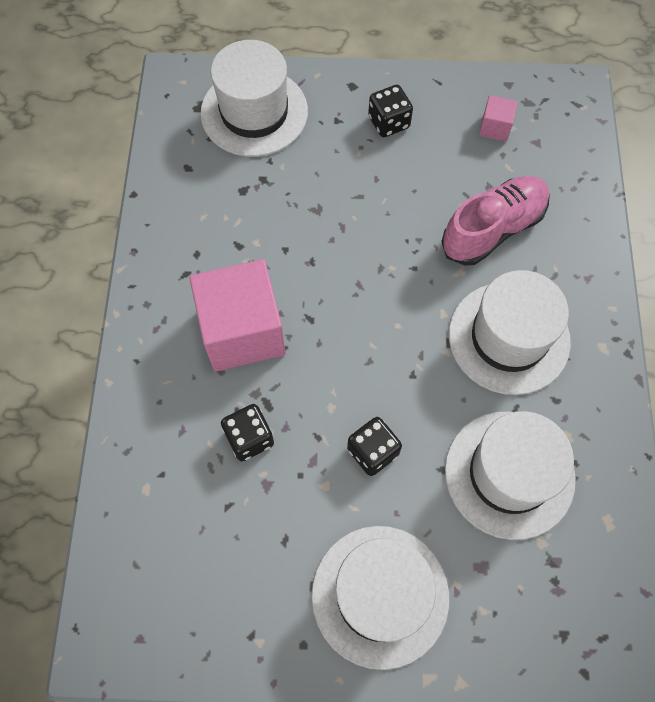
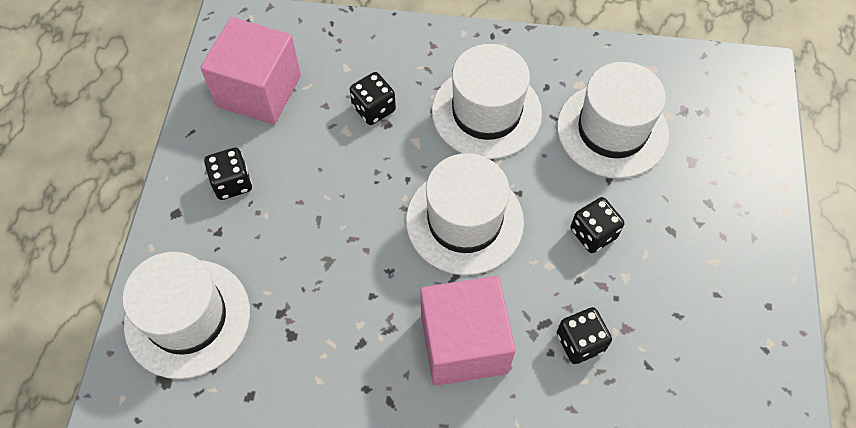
camera: 85 degrees left, 5 degrees down
(380, 595) = (721, 240): white hat -> white hat (464, 221)
(493, 229) = (373, 109): pink shoe -> black dice
(495, 127) = (259, 91): pink cube -> pink cube, size x2.28

